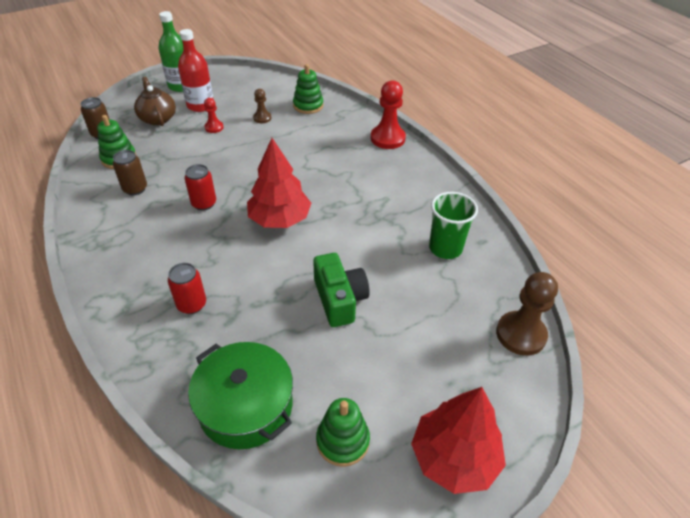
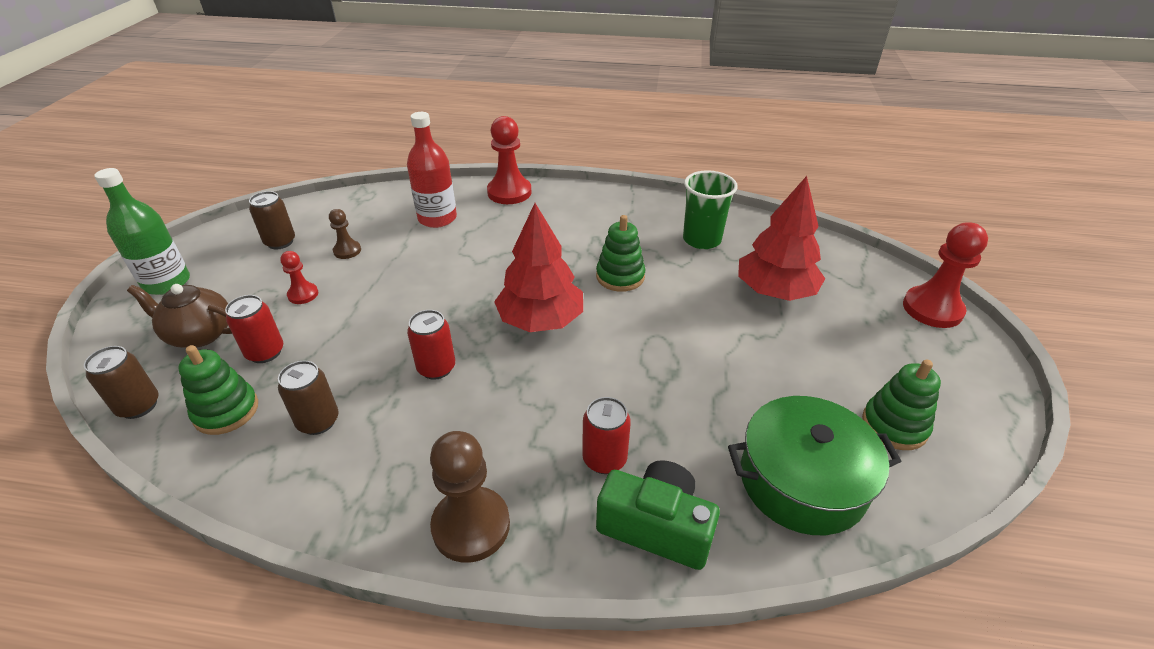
camera: 50 degrees left, 5 degrees down
(164, 144) = (265, 352): none -> red can
(200, 105) = (239, 285): red bottle -> red bottle (437, 218)
(245, 94) = (280, 242): none -> brown can
(308, 106) = (379, 211): green stacking toy -> green stacking toy (620, 276)
(339, 299) = (706, 336): green camera -> green camera (656, 526)
(454, 457) = (951, 362): red tree -> red tree (775, 291)
(515, 422) = (932, 309): none -> red pawn
(520, 334) = (840, 256): brown pawn -> brown pawn (471, 526)

